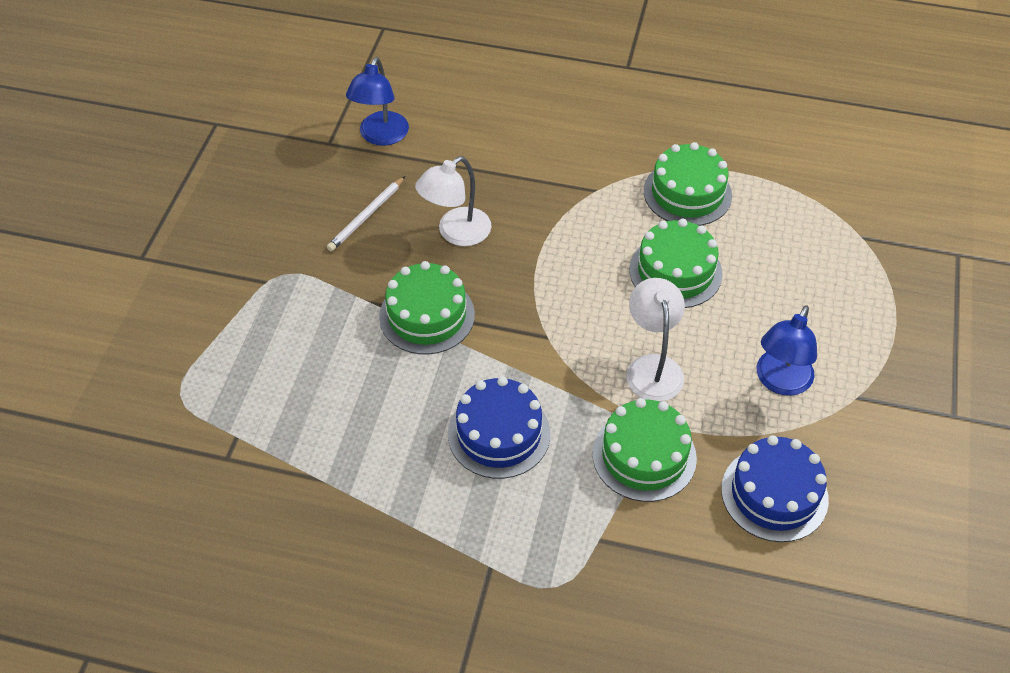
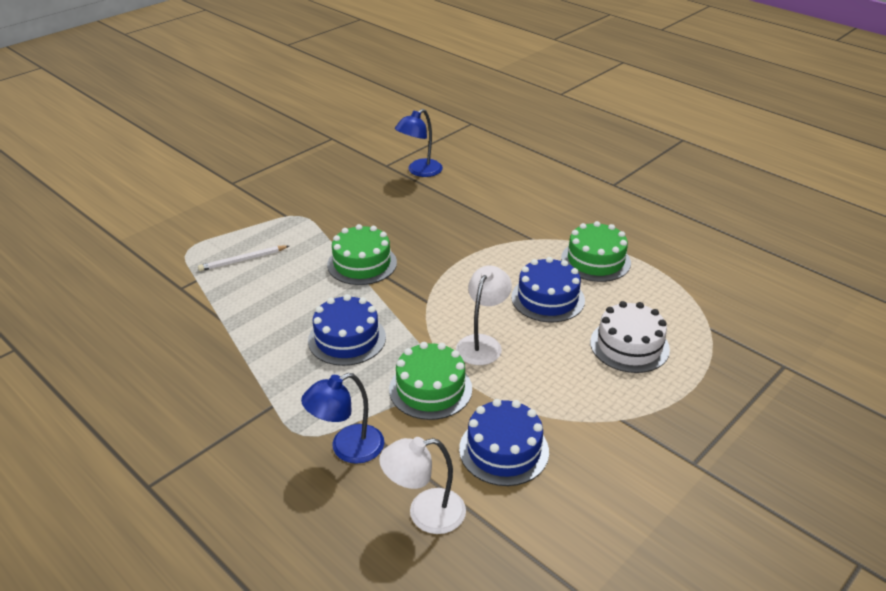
camera: 30 degrees right, 15 degrees down
(366, 216) = (374, 205): white pencil -> white pencil (243, 260)
(456, 233) = (420, 230): white lamp -> white lamp (425, 513)
(675, 271) = (547, 298): green cake -> blue cake
(780, 382) = (568, 387): blue lamp -> blue lamp (347, 448)
(801, 298) = (629, 345): none -> white cake

